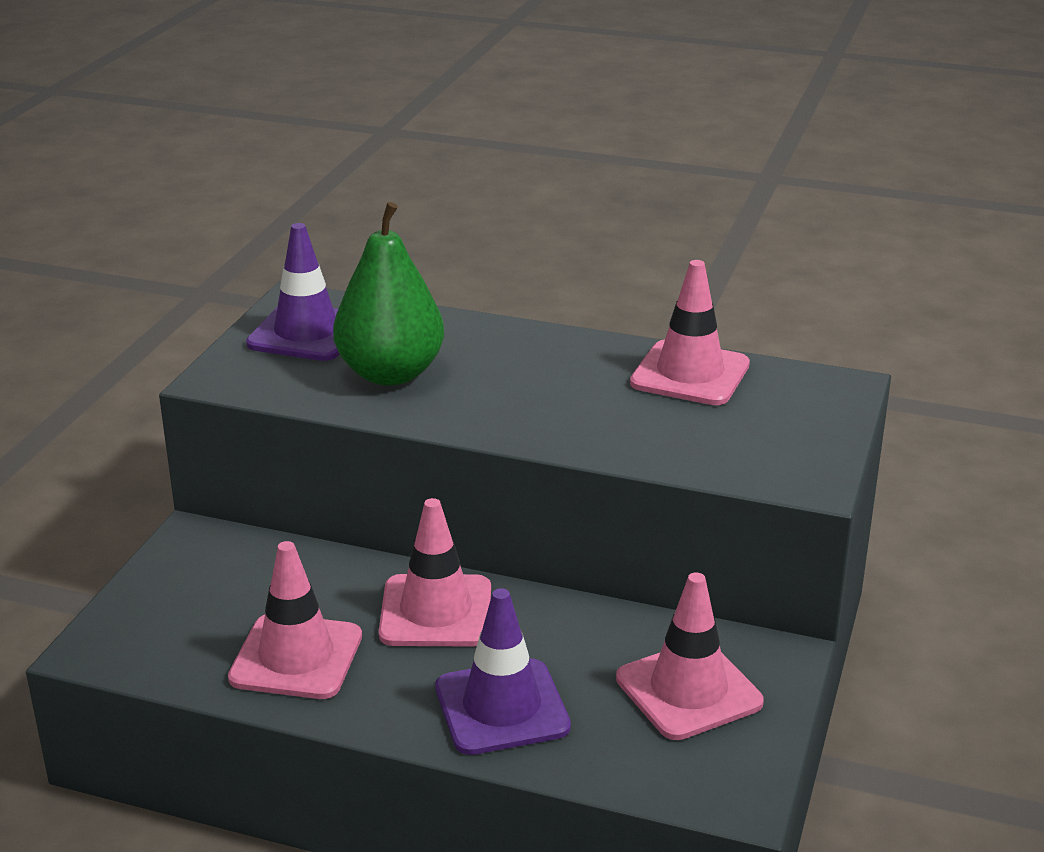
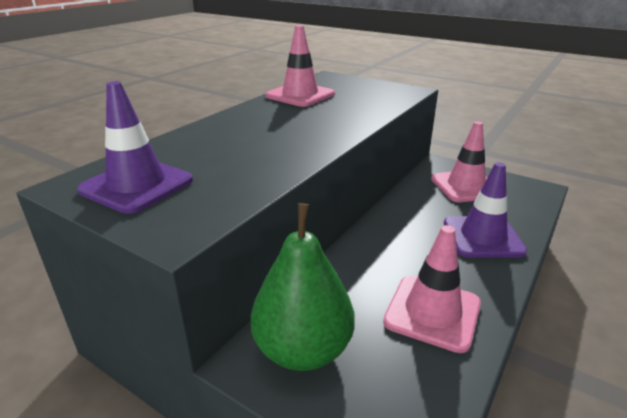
camera: 75 degrees left, 0 degrees up
(390, 374) = (236, 161): green pear -> green pear (303, 350)
(436, 612) = (389, 247): pink traffic cone -> none

